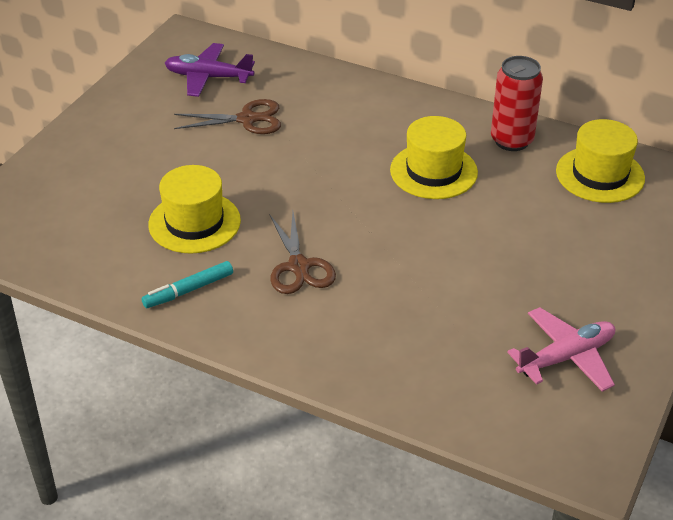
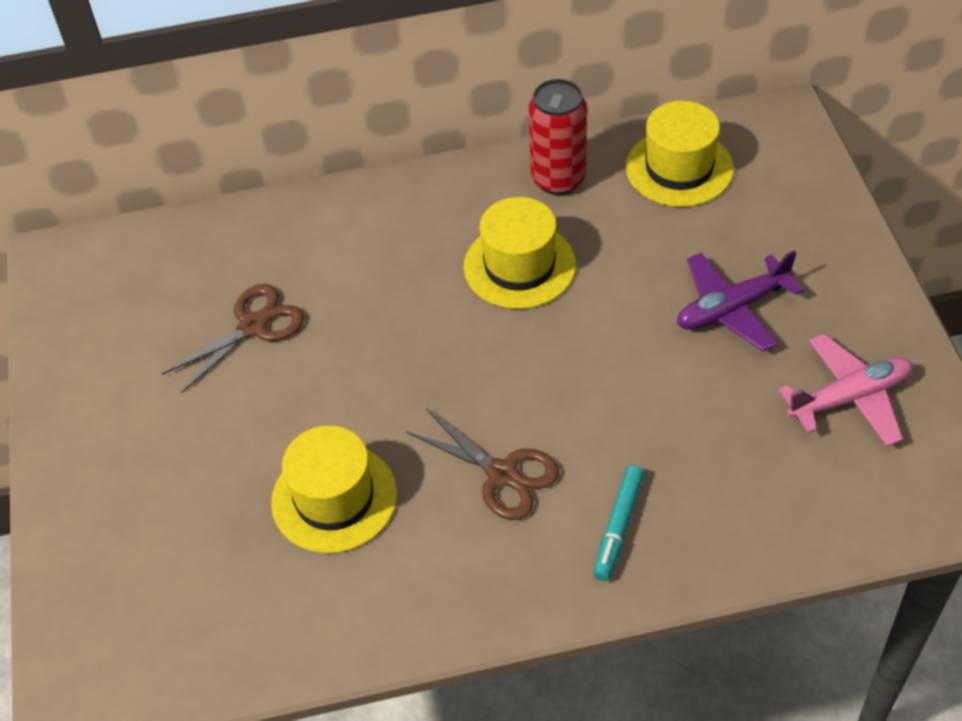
camera: 35 degrees left, 10 degrees up
(188, 290) = (418, 586): turquoise marker -> turquoise marker (618, 527)
(208, 77) = (148, 298): purple plane -> purple plane (732, 308)
(566, 357) = (849, 398): pink plane -> pink plane turned 45 degrees clockwise

